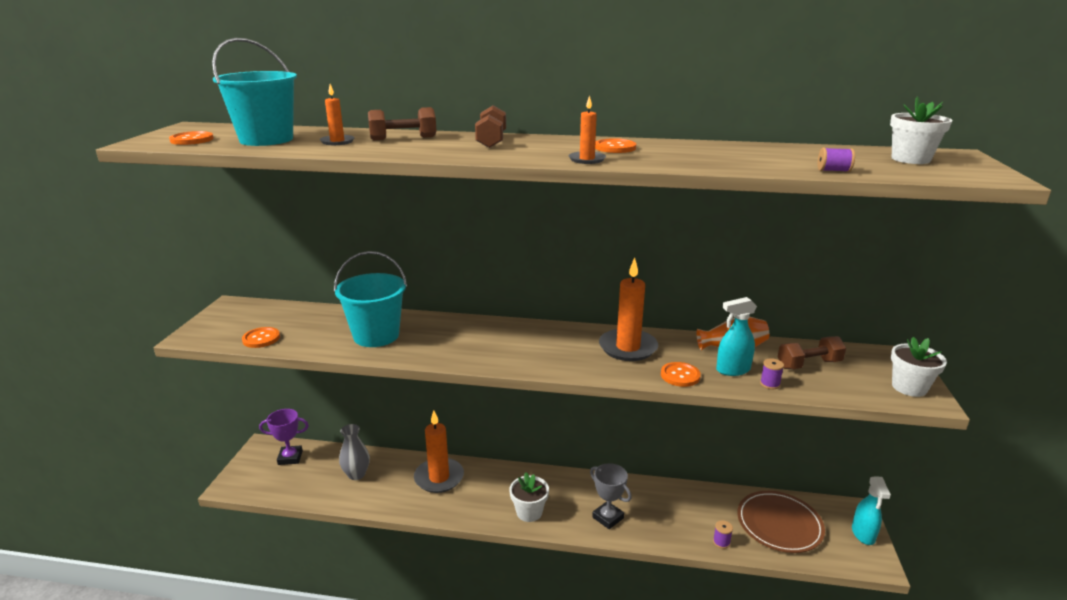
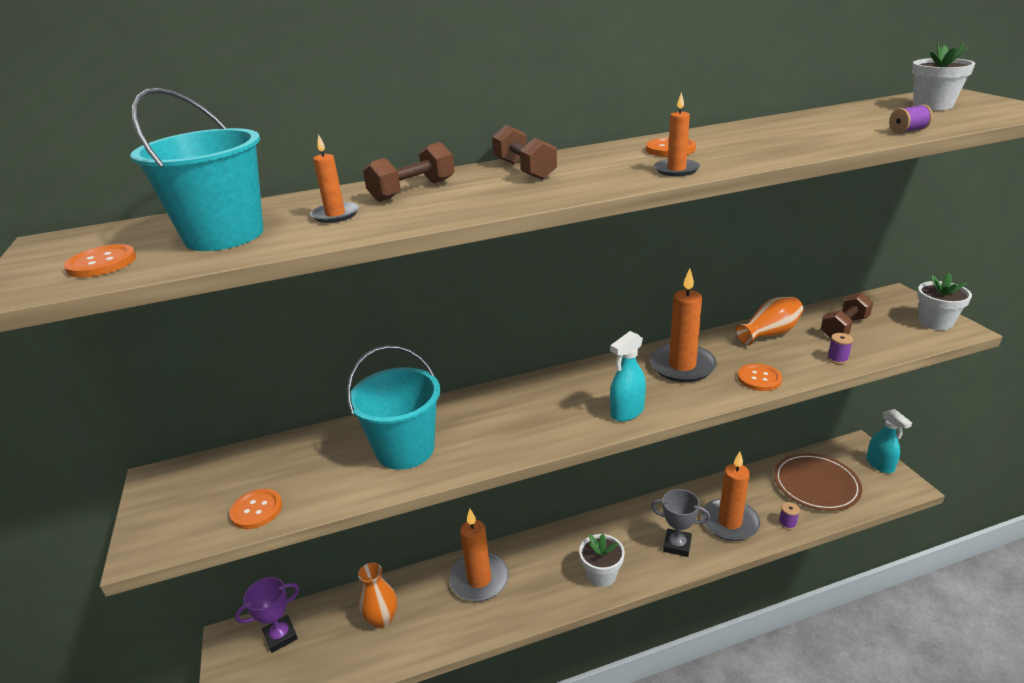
camera: 25 degrees left, 5 degrees up
(356, 474) = (382, 619): grey vase -> orange vase
(669, 520) = (730, 522): none -> orange candle
(732, 370) = (794, 356): turquoise spray bottle -> turquoise spray bottle (627, 412)

